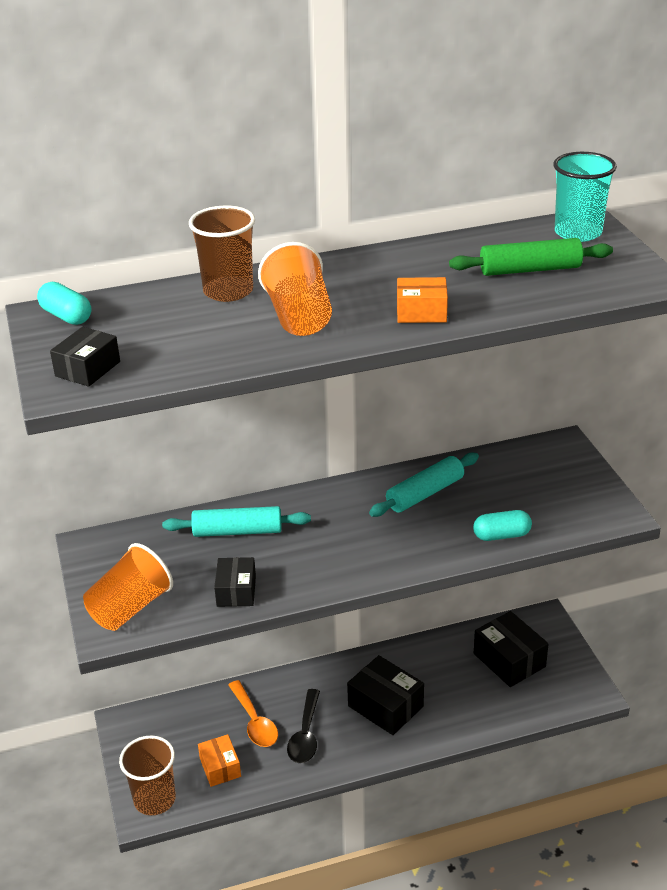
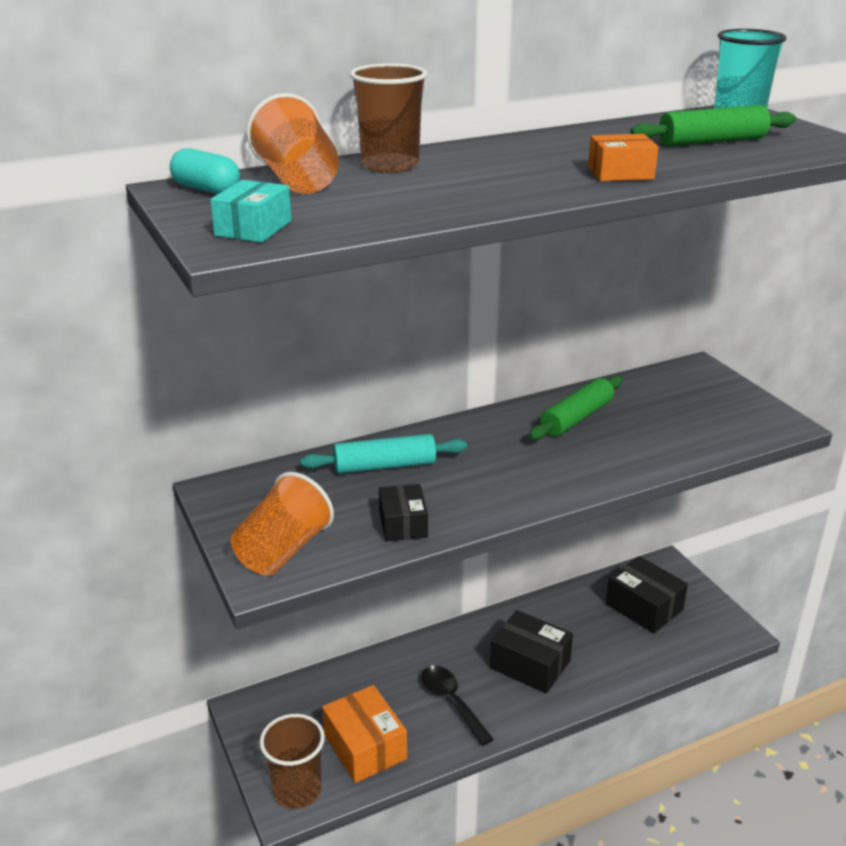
camera: 10 degrees left, 5 degrees down
(88, 369) = (253, 228): black box -> turquoise box
(220, 767) = (365, 746): orange box -> orange box, size x1.61
(254, 722) = (392, 694): orange spoon -> none
(298, 316) = (484, 180): orange cup -> orange cup (297, 180)
(305, 735) = (452, 702): black spoon -> black spoon turned 150 degrees clockwise
(425, 493) = (576, 418): turquoise rolling pin -> green rolling pin
(501, 535) = (674, 450): turquoise capsule -> none

